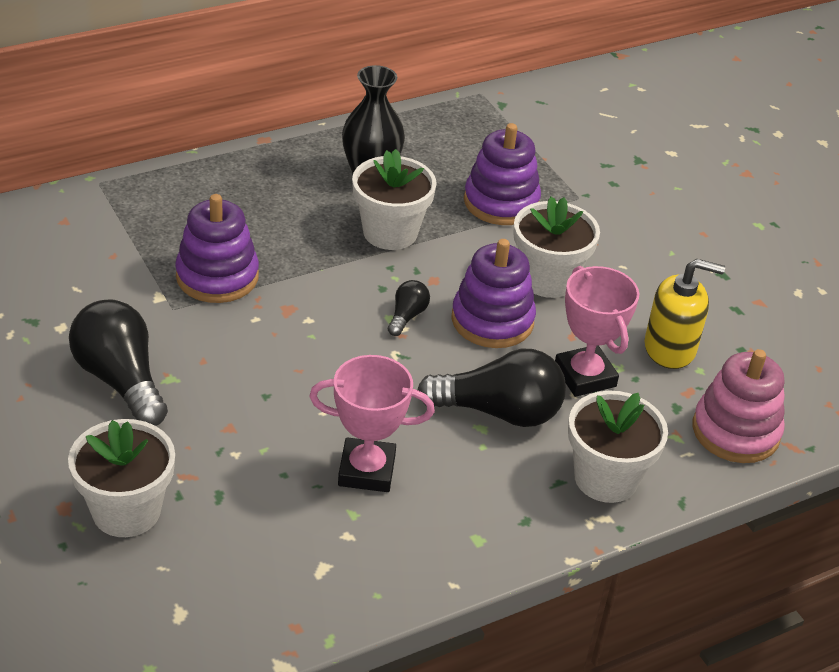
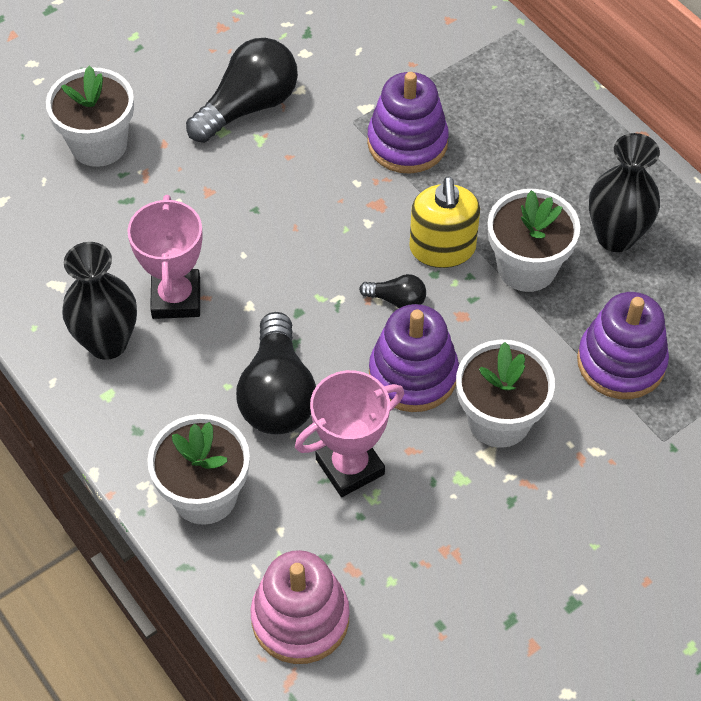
camera: 85 degrees right, 15 degrees up
(412, 532) = (107, 342): none -> black vase
(670, 348) = (418, 548): yellow soap dispenser -> yellow soap dispenser (442, 248)

